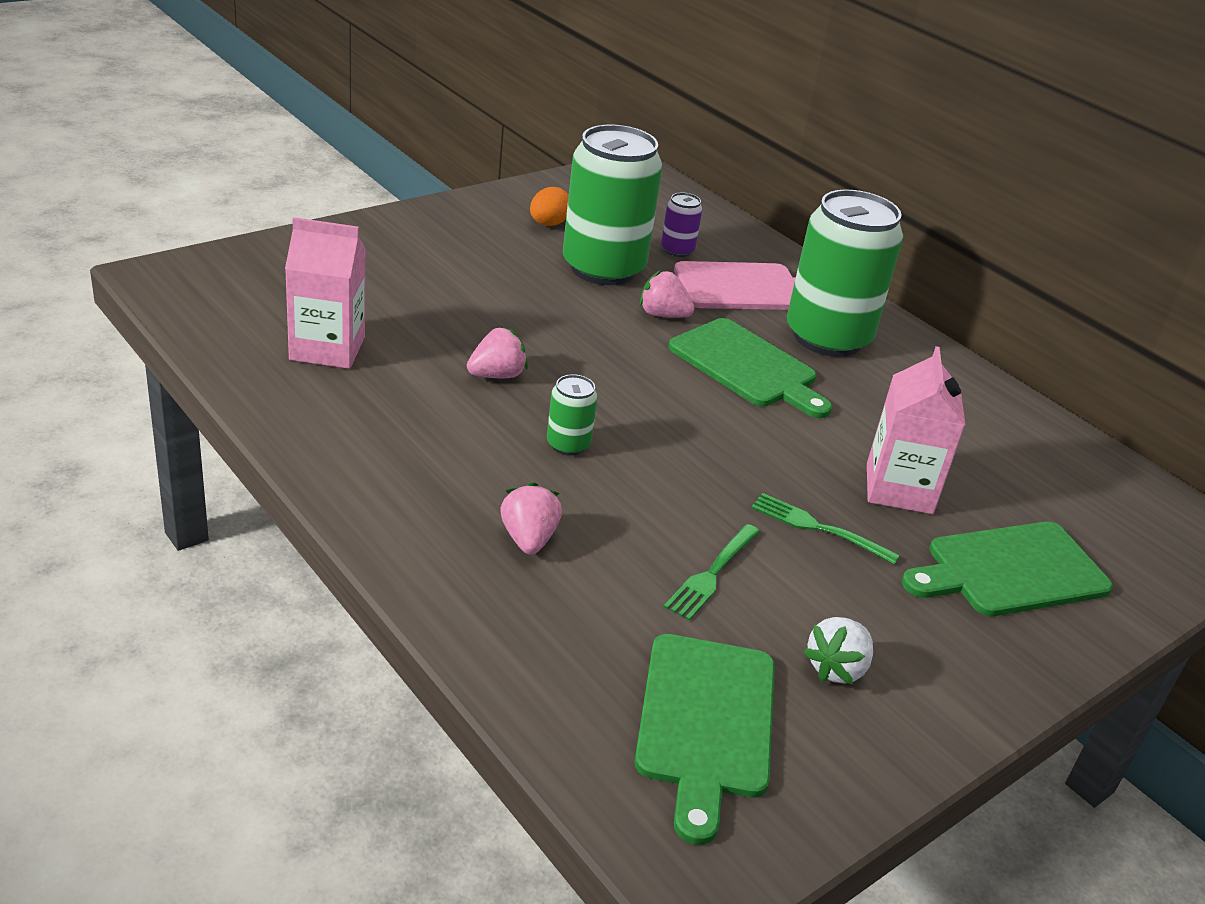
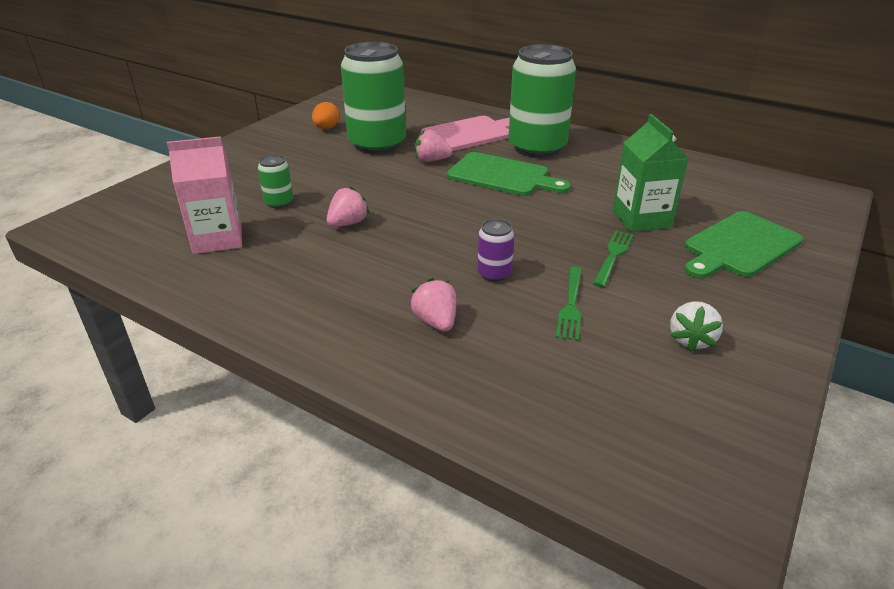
camera: 15 degrees left, 0 degrees up
(568, 444) = (422, 252): green can -> green can (279, 202)
(677, 250) = (416, 124): purple can -> purple can (494, 274)
(706, 722) = (639, 407): green cutting board -> none
(818, 528) = (613, 256): green fork -> green fork turned 105 degrees clockwise
(899, 489) = (641, 219): pink carton -> green carton

